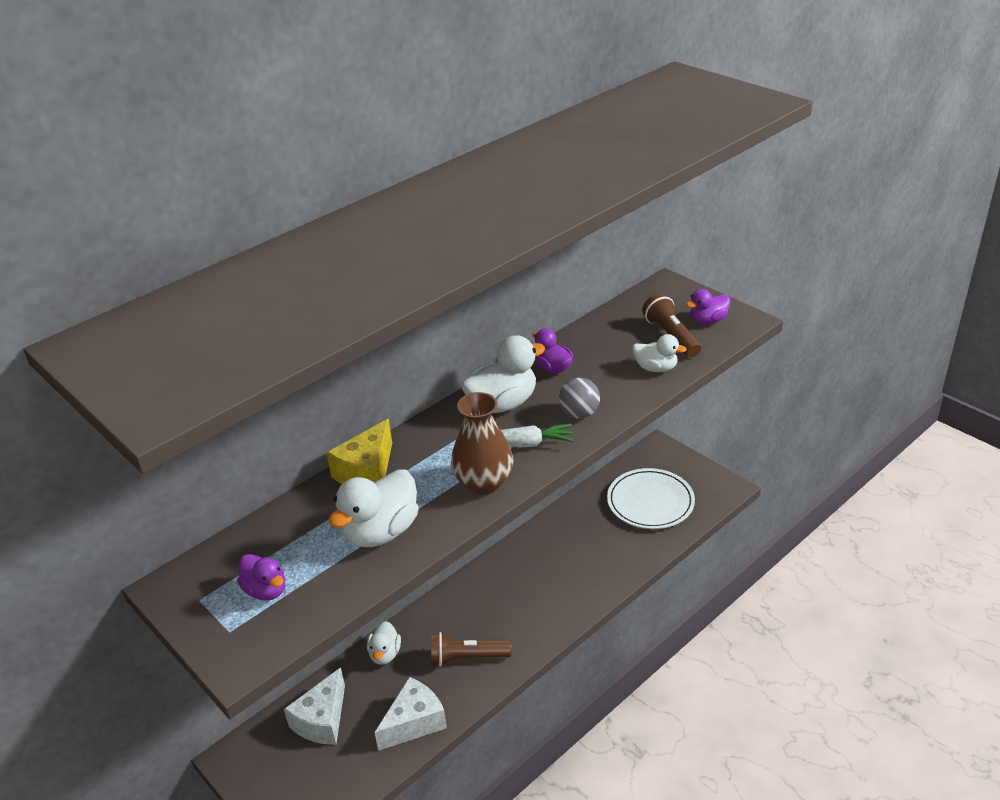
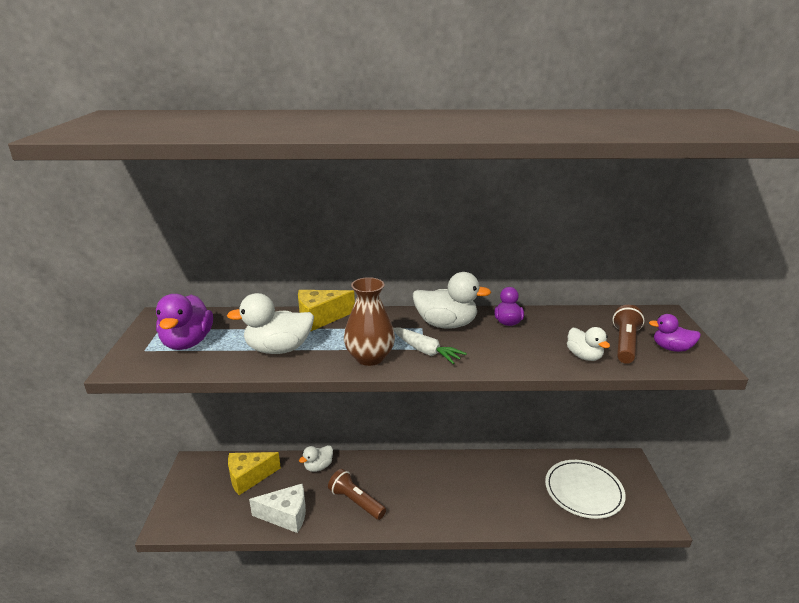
camera: 40 degrees right, 10 degrees down
(266, 590) = (187, 342): purple duck -> purple duck, size x1.68
(322, 720) = (249, 477): white cheese -> yellow cheese
(579, 414) = (487, 354): grey ball -> none

